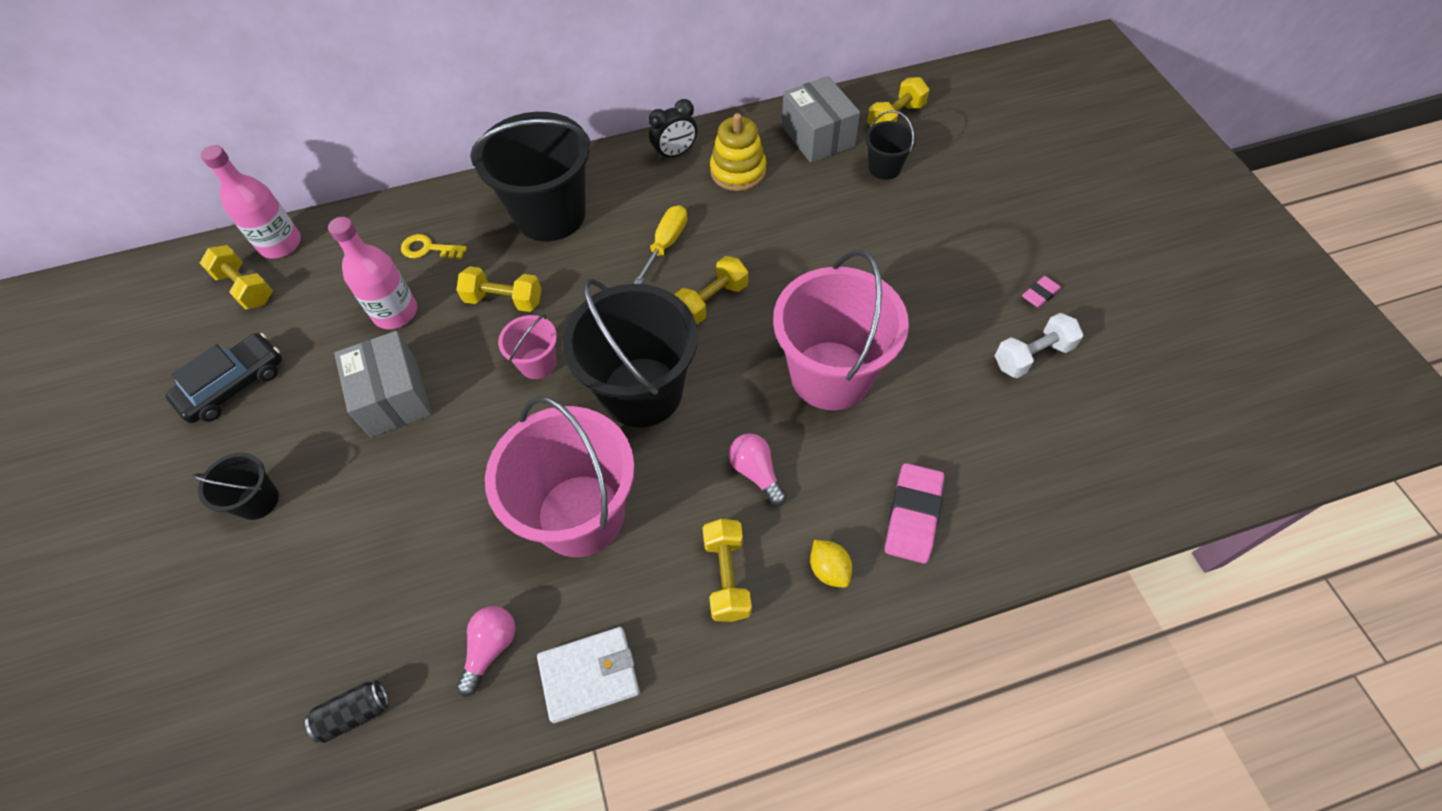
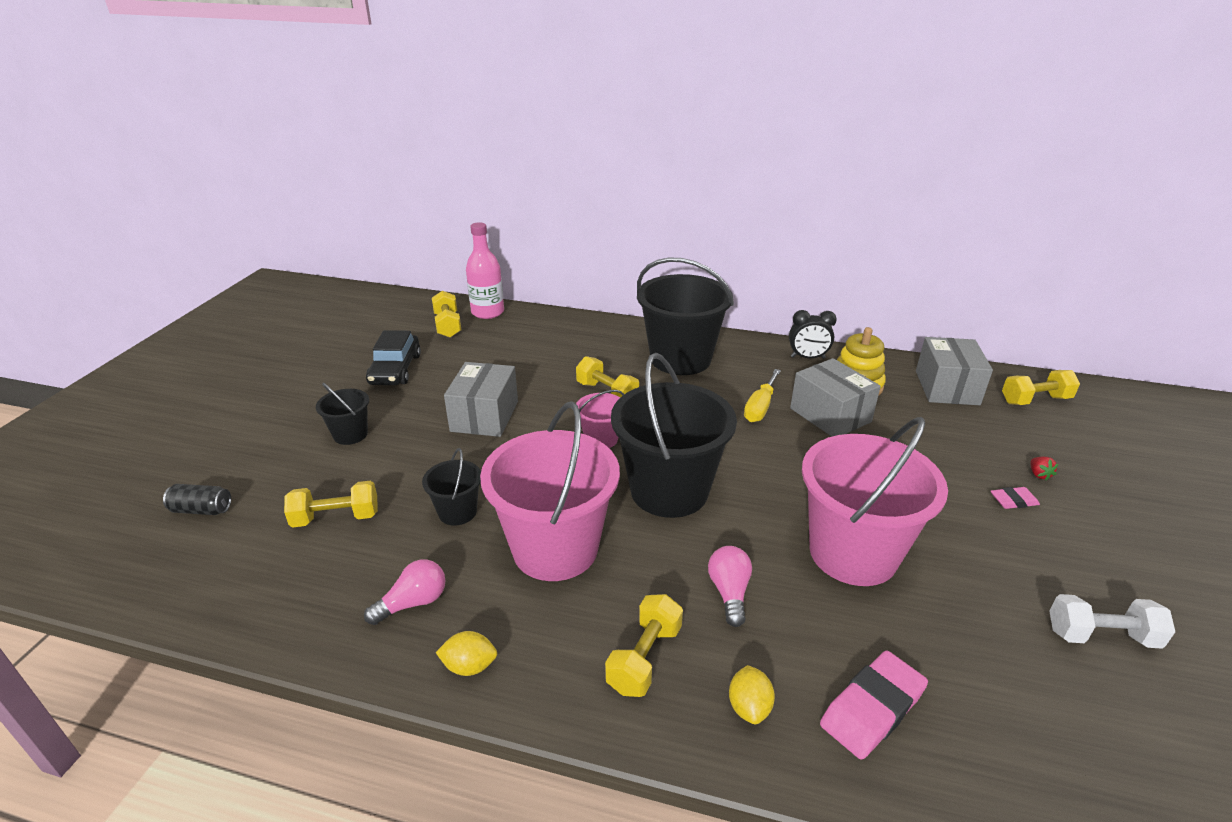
camera: 30 degrees right, 25 degrees down
(234, 385) = (395, 369): black car -> black car turned 105 degrees clockwise
(354, 713) = (287, 591): black can -> black can (201, 510)
(395, 313) = (527, 372): pink bottle -> none
(428, 249) = (578, 347): yellow key -> none
(589, 675) = (469, 666): white wallet -> yellow lemon
(666, 244) = (760, 407): yellow screwdriver -> yellow screwdriver turned 150 degrees clockwise
(711, 301) = (773, 457): yellow dumbbell -> yellow dumbbell (336, 518)
(734, 222) = (830, 415): none -> grey box
(884, 168) = (1003, 429): black bucket -> black bucket (457, 512)
(932, 209) = (1039, 474): none -> red strawberry
(1040, 294) = (1138, 587): pink eraser -> pink eraser (1013, 501)

